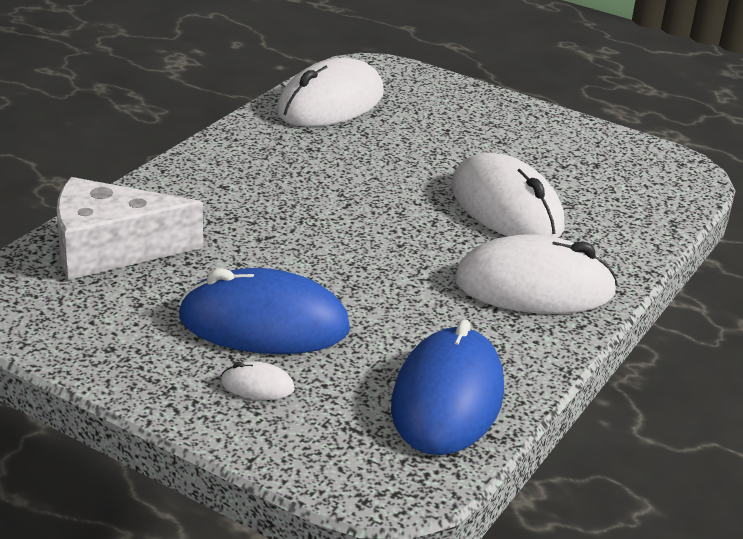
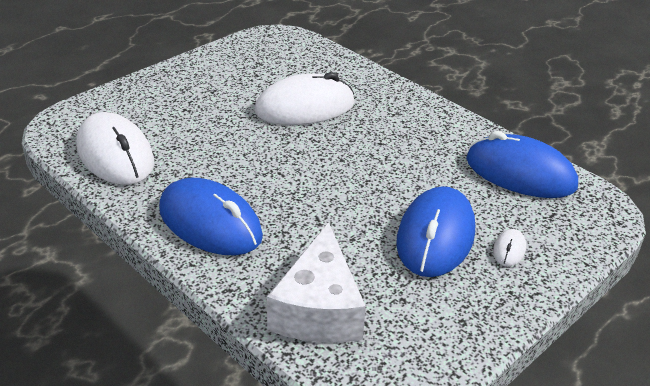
camera: 75 degrees left, 5 degrees up
(233, 171) = (210, 223): none -> blue mouse
(534, 287) = (402, 117): white mouse -> none

